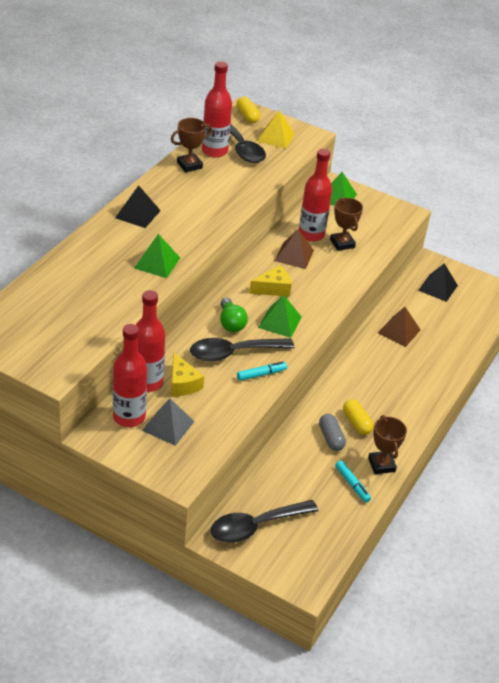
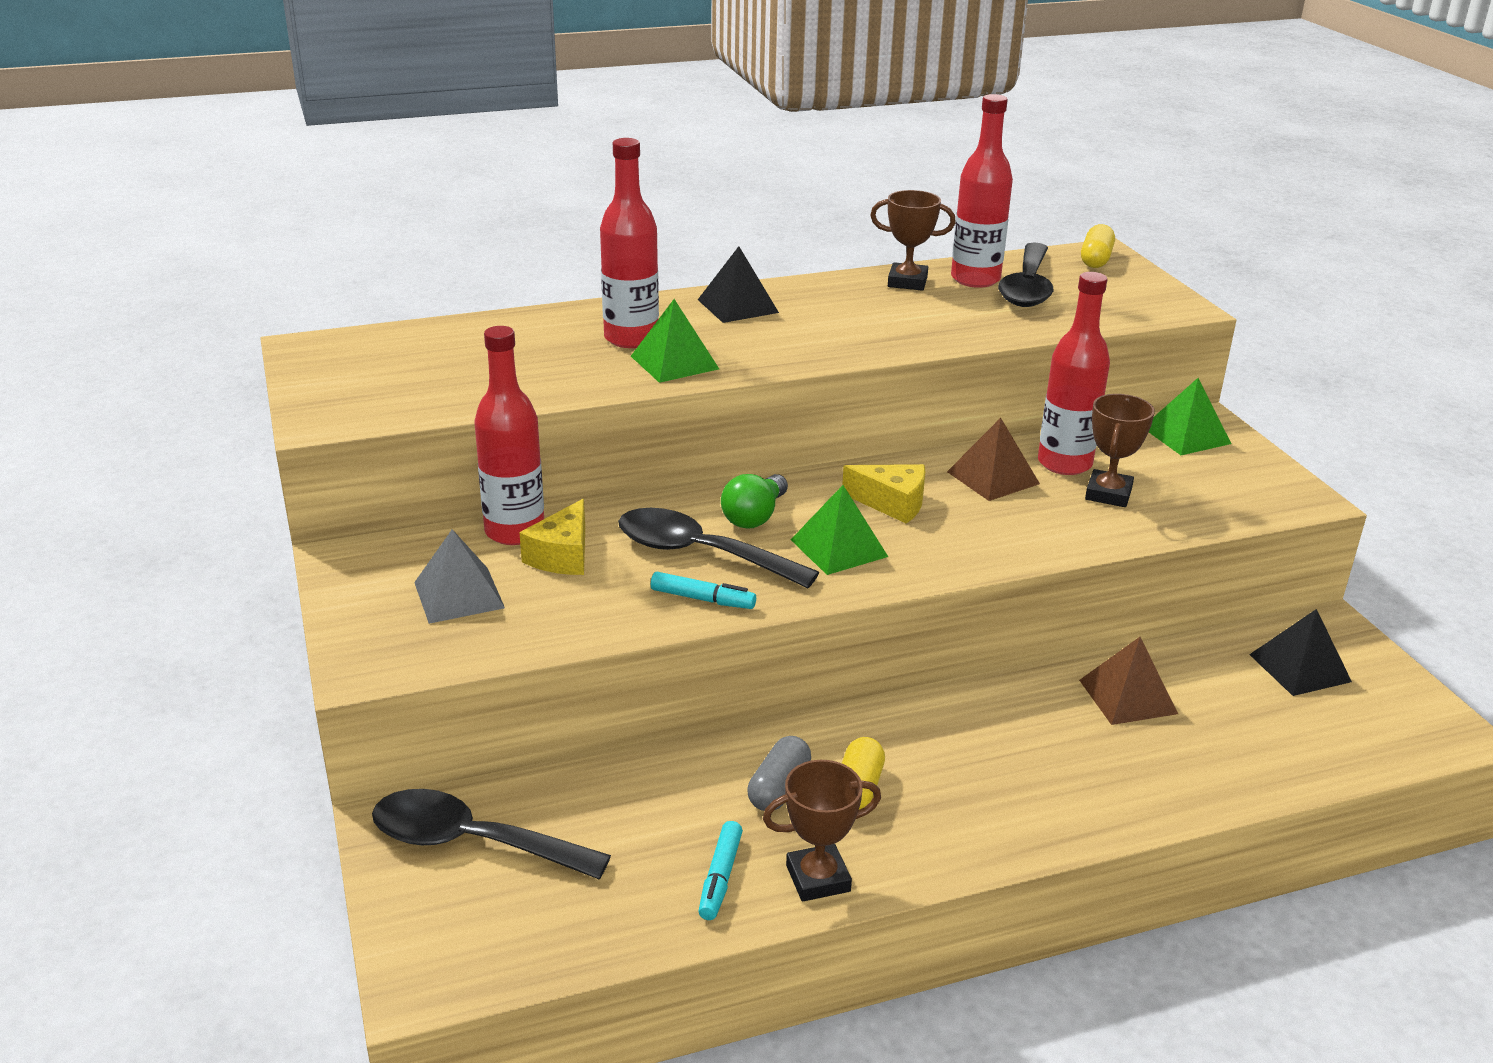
camera: 45 degrees right, 10 degrees down
(129, 417) = (424, 559): red bottle -> red bottle (631, 338)
(276, 137) = (1110, 293): yellow pyramid -> none
(381, 465) = (818, 878): brown trophy -> brown trophy turned 45 degrees clockwise

